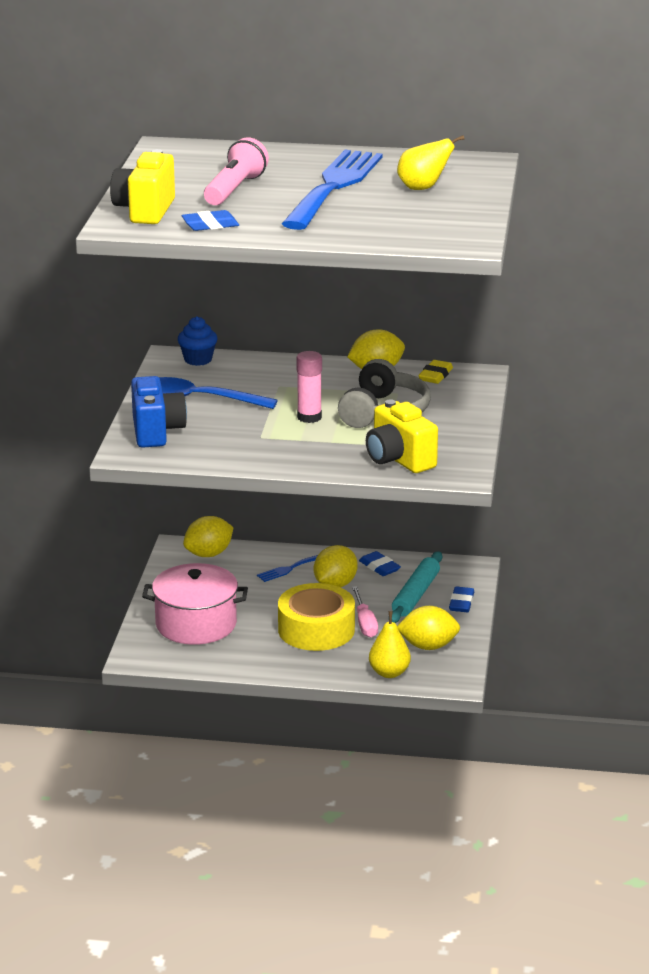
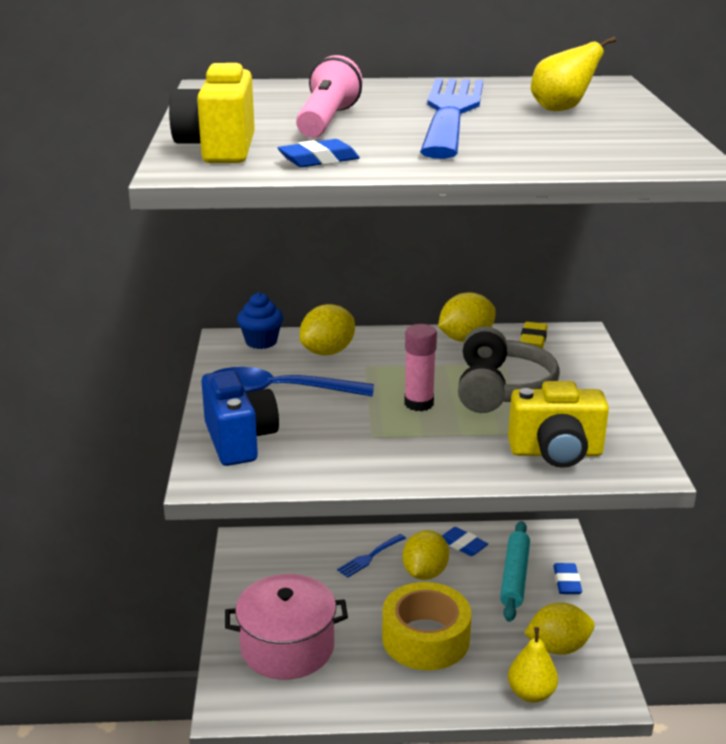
camera: 10 degrees left, 0 degrees up
(209, 554) = (278, 547): yellow lemon -> yellow lemon (328, 352)
(365, 623) = (475, 622): pink screwdriver -> none
(399, 460) = (556, 453): yellow camera -> yellow camera turned 45 degrees counterclockwise

